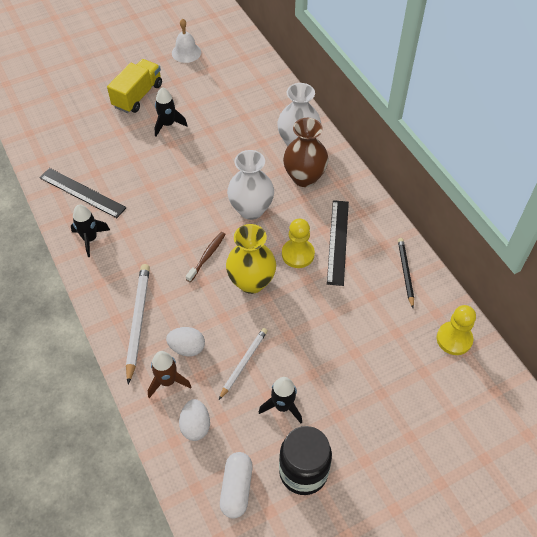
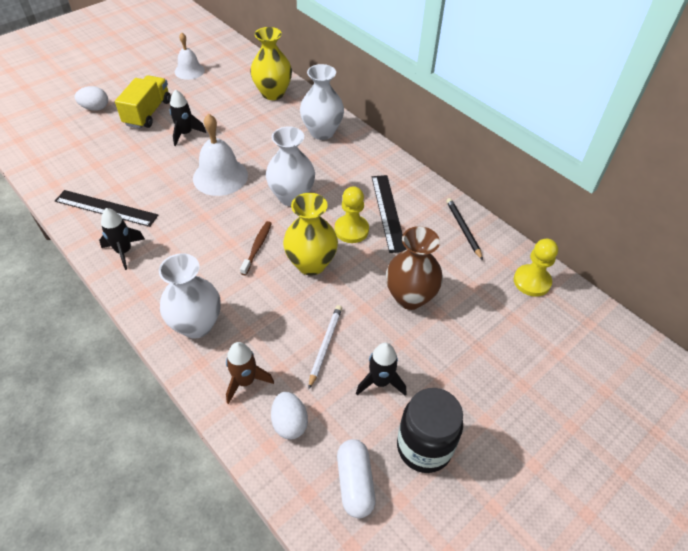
camera: 15 degrees left, 5 degrees down
(138, 321) = (196, 325): white pencil -> white vase
(187, 348) = (259, 342): white egg -> white egg (95, 108)
(190, 176) = (220, 176): none -> white bell
(261, 90) = (273, 93): none -> yellow vase
(304, 177) = (337, 161): brown vase -> brown vase (410, 297)

